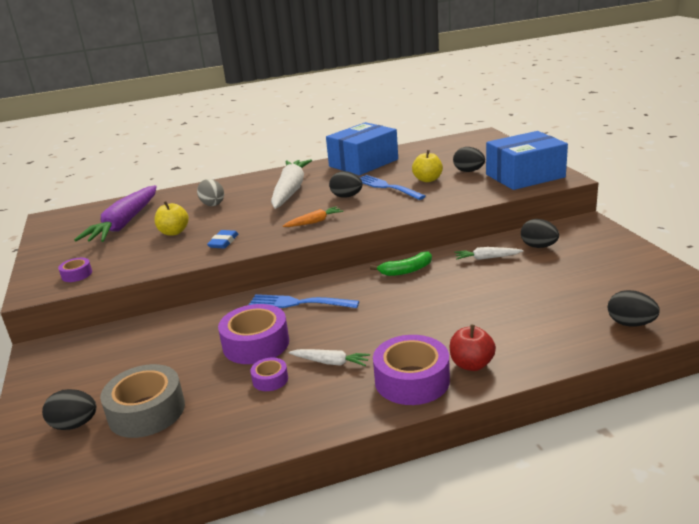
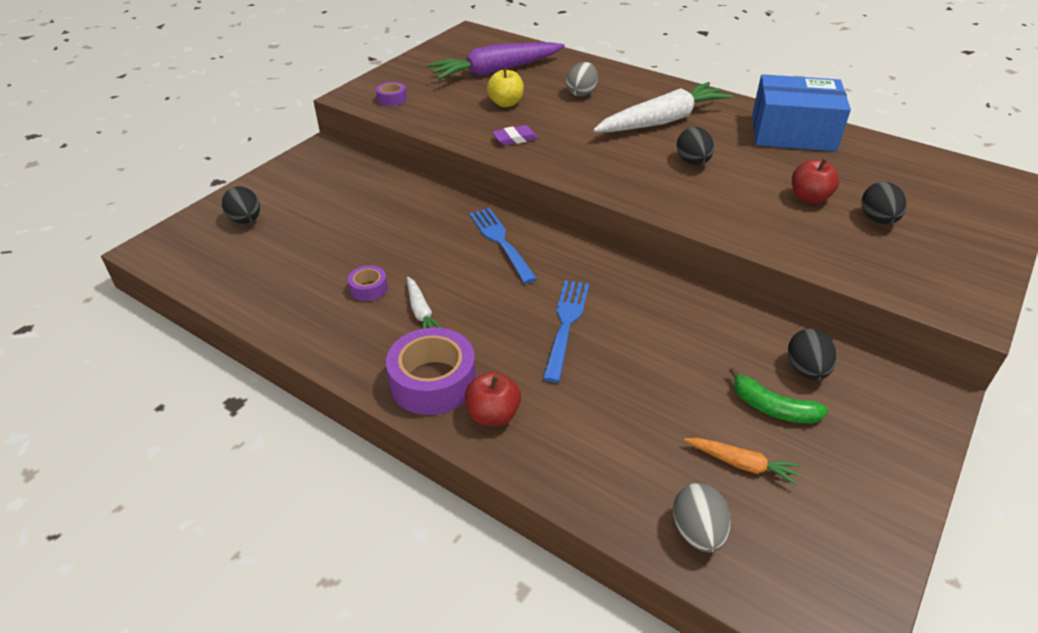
camera: 50 degrees right, 15 degrees up
(147, 411) = (282, 245): grey tape -> none
(223, 242) = (515, 139): blue eraser -> purple eraser
(256, 344) = (414, 251): purple tape -> none
(314, 222) = (611, 170): orange carrot -> orange carrot (741, 464)
(387, 187) = (751, 178): blue fork -> blue fork (566, 325)
(406, 270) = (632, 283): green banana -> green banana (772, 408)
(427, 180) = (809, 198): yellow apple -> red apple
(486, 258) = (726, 335): white carrot -> none
(525, 176) = (929, 274): blue box -> none
(630, 324) = (697, 532): black egg -> grey egg

